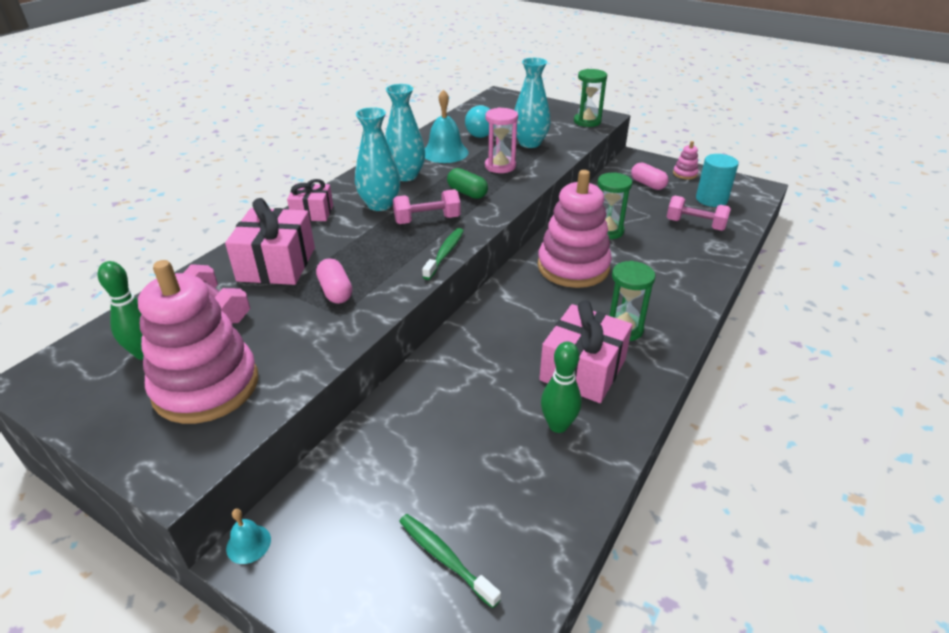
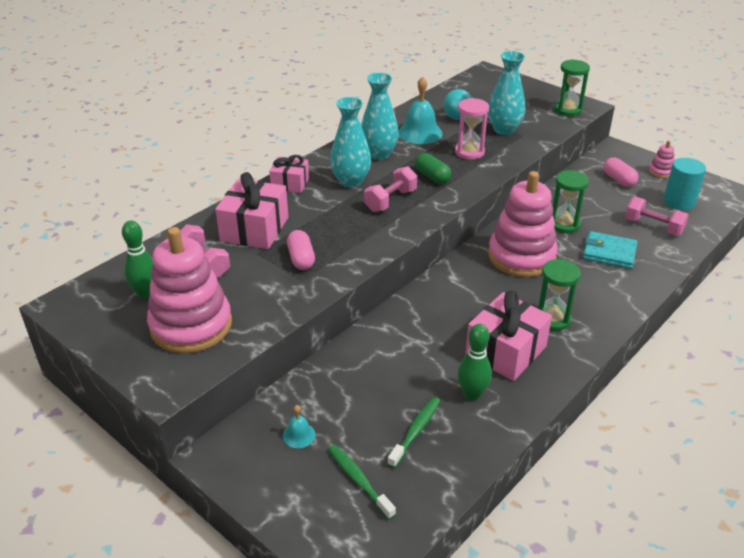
camera: 10 degrees right, 0 degrees up
(248, 544) = (212, 449): turquoise bell -> turquoise bell (299, 435)
(427, 220) = (390, 200): pink dumbbell -> pink dumbbell turned 45 degrees counterclockwise
(445, 253) = (400, 234): green toothbrush -> green toothbrush (416, 431)
(660, 254) = (609, 253): none -> turquoise wallet

